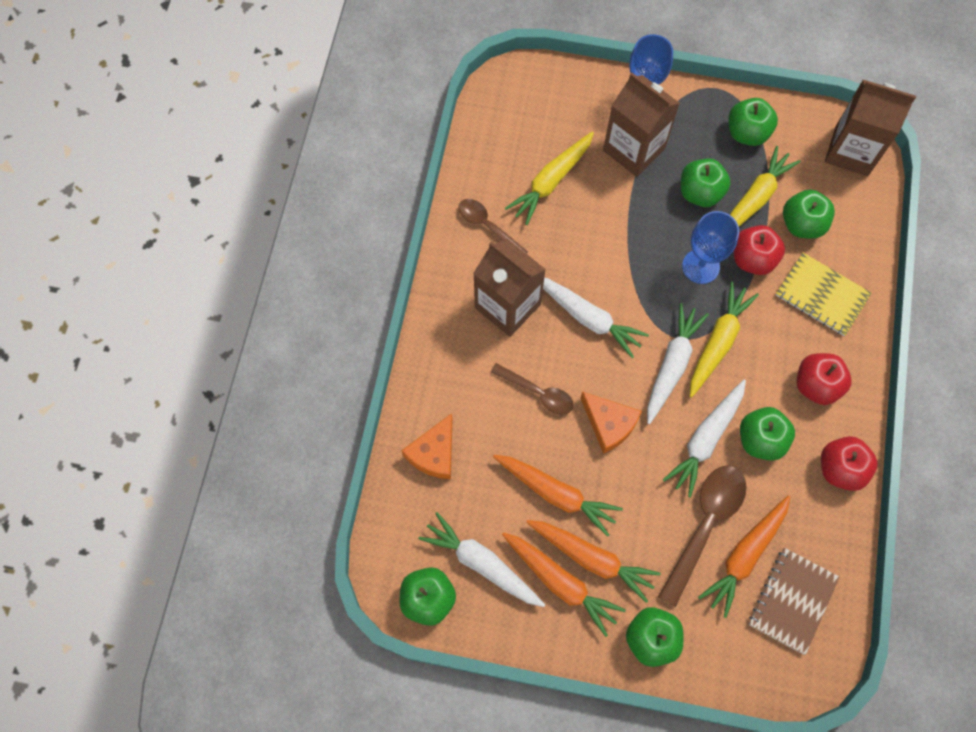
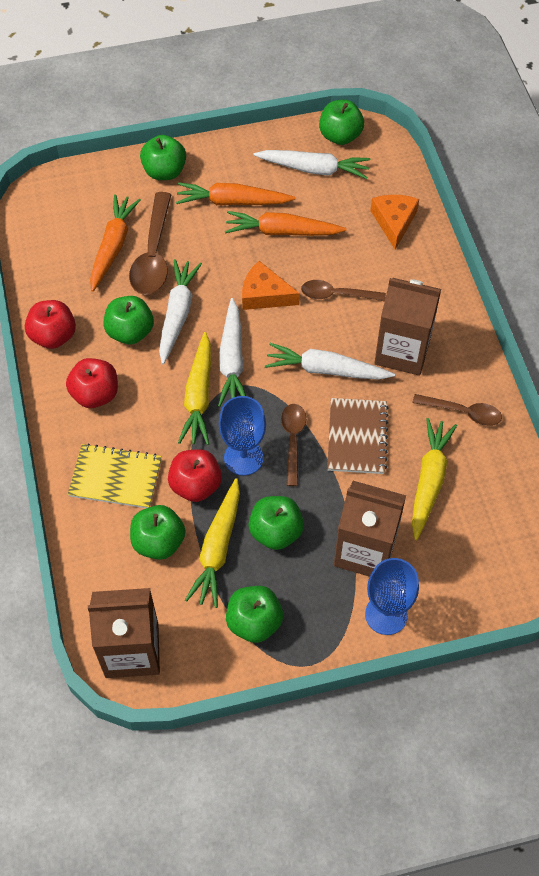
camera: 155 degrees right, 10 degrees down
(560, 583) = (248, 179): orange carrot -> none
(650, 264) = (293, 440): none -> brown spoon
(792, 601) = (65, 232): brown notebook -> brown notebook (357, 437)

